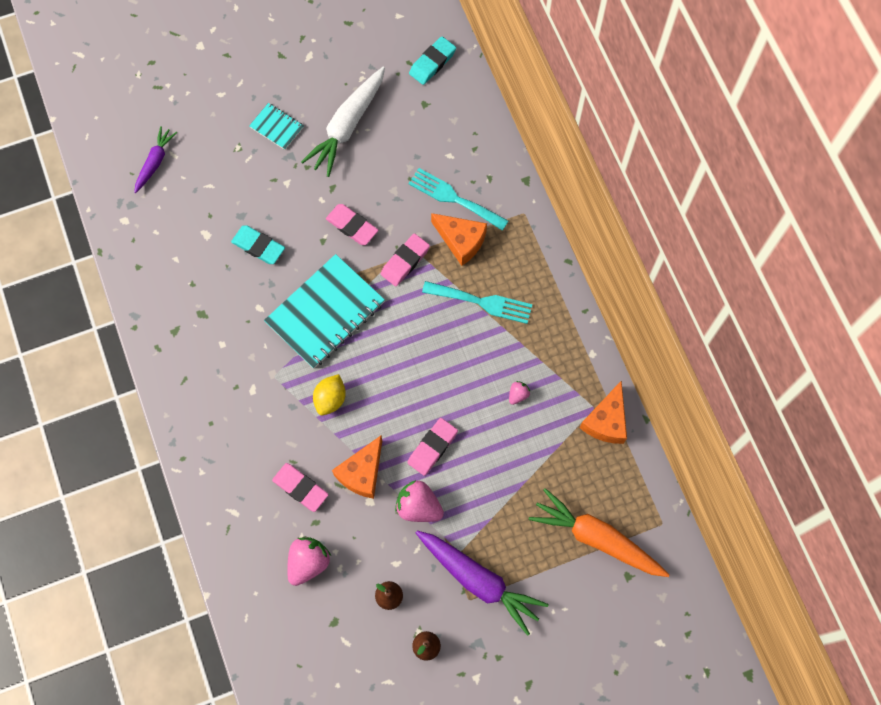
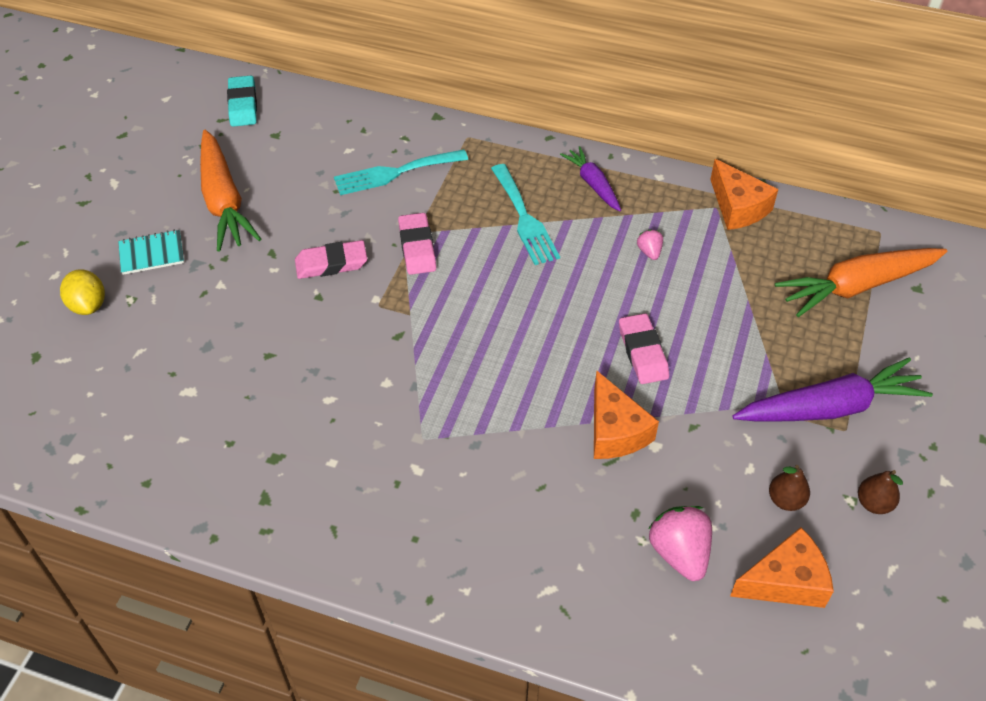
camera: 50 degrees left, 20 degrees down
(155, 162) = (49, 381): purple carrot -> purple carrot (593, 184)
(258, 246) = (259, 353): turquoise eraser -> none
(300, 488) = (580, 500): pink eraser -> none
(325, 313) = (400, 345): turquoise notebook -> none
(330, 399) = (502, 404): yellow lemon -> yellow lemon (88, 305)
(347, 126) = (223, 201): white carrot -> orange carrot
(418, 506) = (700, 406): pink strawberry -> none
(461, 241) = (444, 194): orange cheese -> orange cheese (785, 581)
(482, 302) = (524, 218): turquoise fork -> turquoise fork turned 105 degrees clockwise

